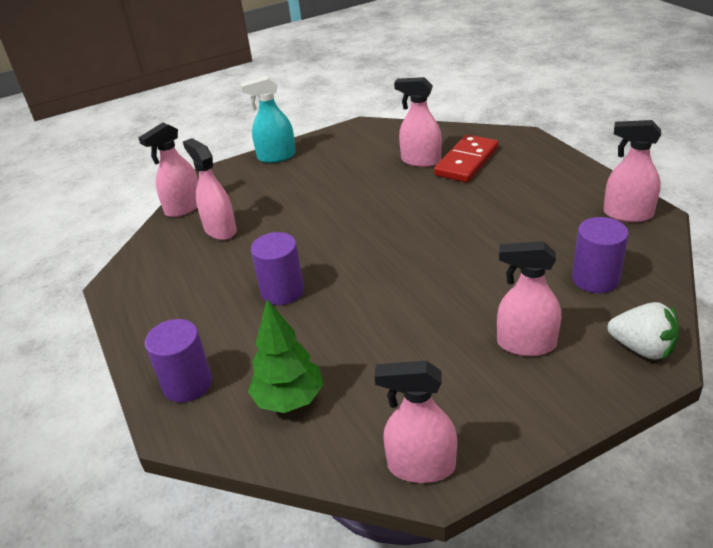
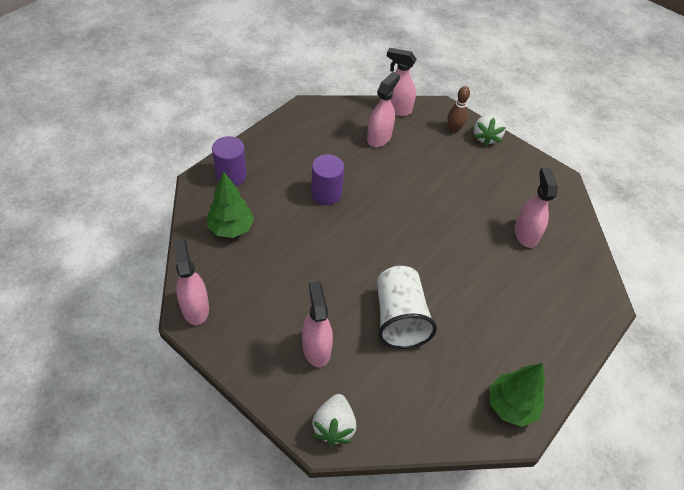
camera: 60 degrees right, 15 degrees up
(249, 174) = (453, 129): none -> brown bowling pin
(276, 156) = (485, 137): turquoise spray bottle -> white strawberry
(466, 161) = (540, 267): red domino -> none
(500, 266) = (399, 318): none -> white cup
(595, 279) = (407, 387): purple cylinder -> none
(627, 214) = (511, 406): pink spray bottle -> green tree

